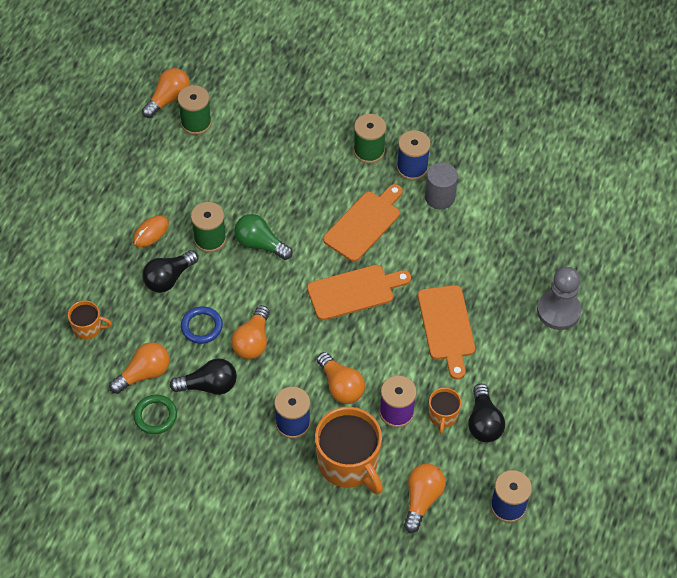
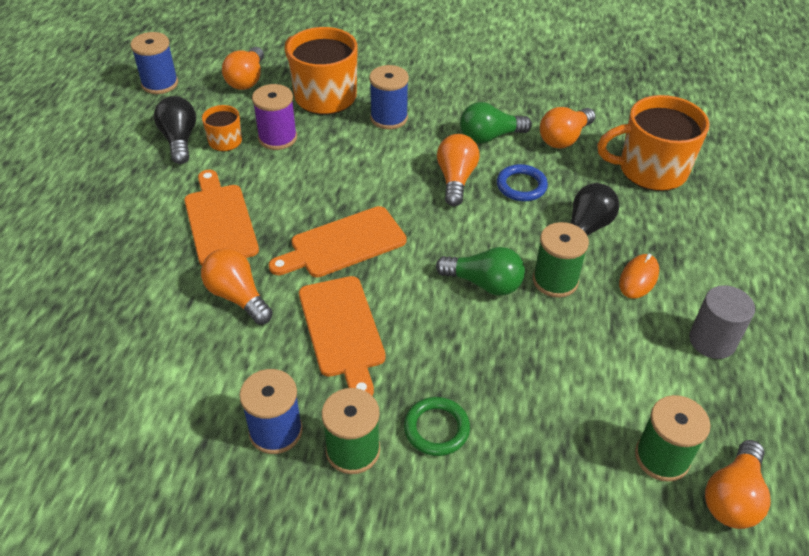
camera: 170 degrees right, 10 degrees down
(88, 327) = (651, 170): orange mug -> orange mug, size x1.98
(155, 416) = (534, 108): green ring -> green ring (436, 429)
(209, 385) = (489, 137): black light bulb -> green light bulb
(341, 386) = (343, 152): orange light bulb -> orange light bulb (237, 296)
(364, 223) = (342, 331): orange cutting board -> orange cutting board turned 45 degrees counterclockwise
(439, 197) = (228, 387): grey cylinder -> grey cylinder (712, 340)
(558, 311) = (67, 256): grey pawn -> none

